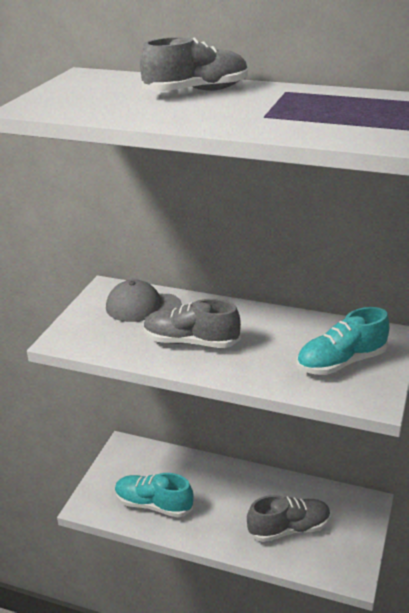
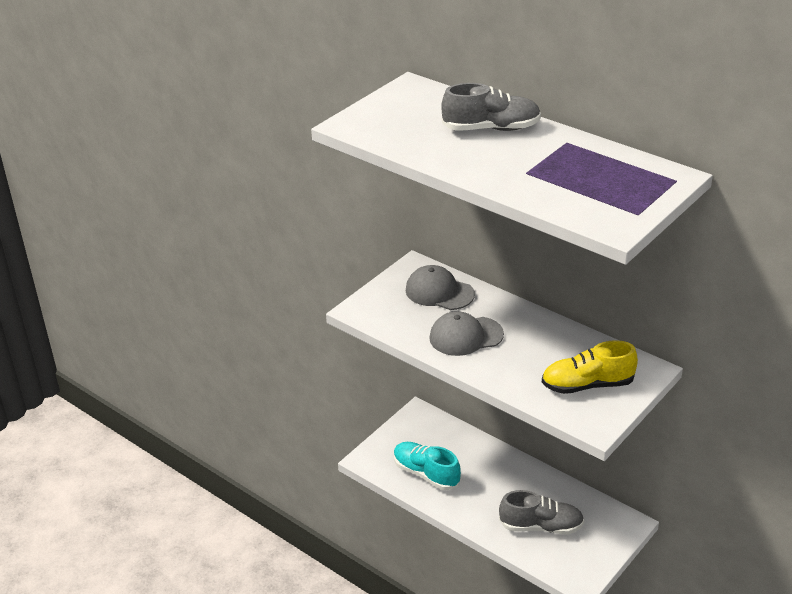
camera: 20 degrees right, 5 degrees up
(191, 342) = (465, 336): grey shoe -> grey cap
(341, 362) = (587, 385): turquoise shoe -> yellow shoe

